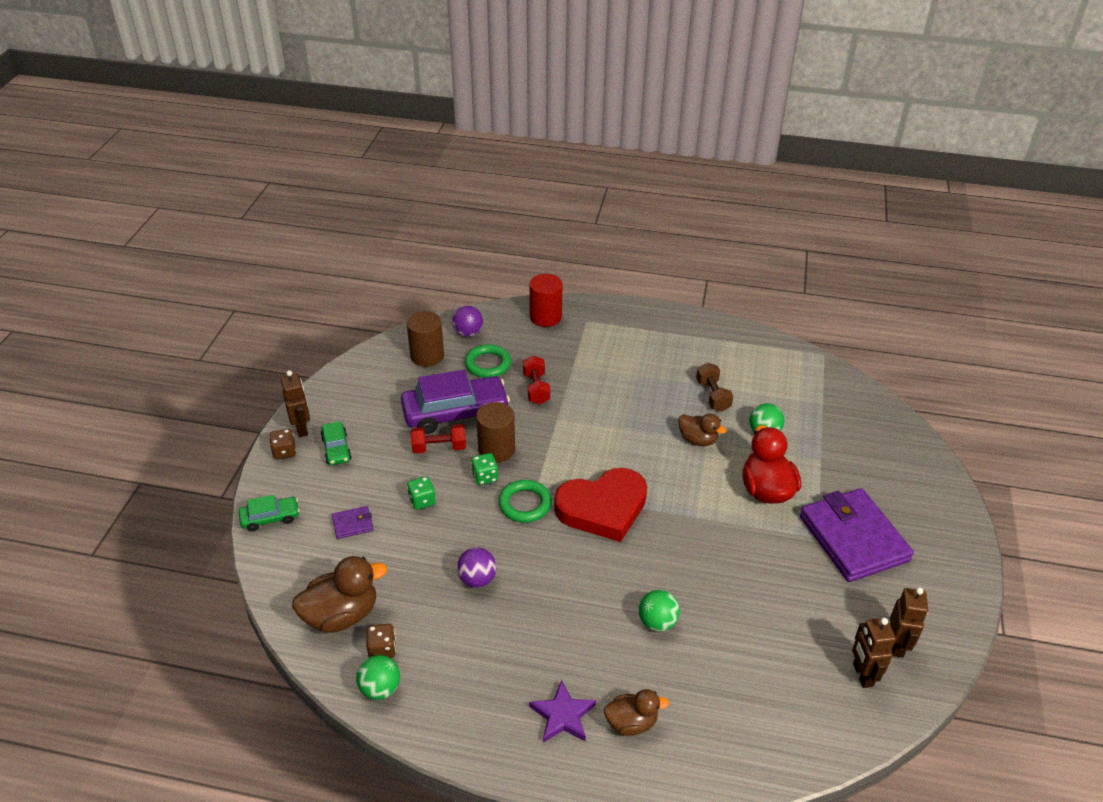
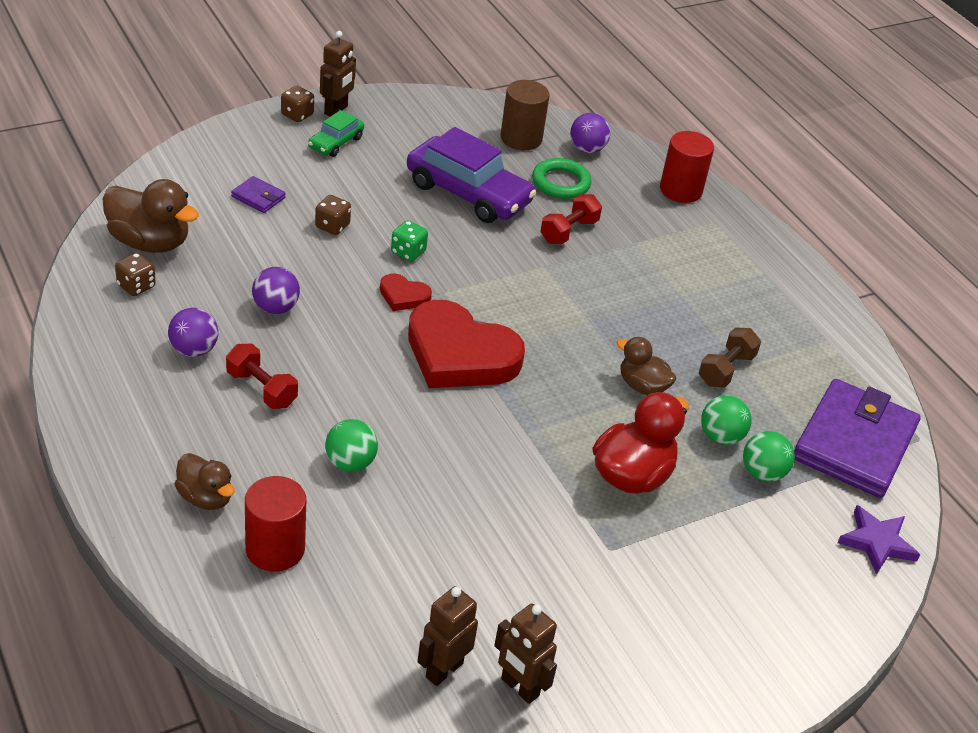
camera: 45 degrees right, 0 degrees up
(270, 518) = (214, 146): green car -> none
(380, 688) = (93, 306): green ball -> green ball (762, 473)
(422, 501) = (332, 226): green dice -> brown dice
(439, 447) = (411, 204): red dumbbell -> red dumbbell (261, 389)
(480, 650) = (194, 350): none -> purple ball
(496, 449) = (453, 243): brown cylinder -> none
(525, 504) = (403, 296): green ring -> red heart
(563, 715) = (170, 442): purple star -> purple star (877, 542)
(698, 440) = (642, 386): brown duck -> brown duck turned 135 degrees clockwise
(706, 708) = (275, 549): none -> red cylinder
(853, 538) = (642, 584): purple wallet -> purple wallet (854, 443)
(897, 645) = (519, 687): brown robot -> brown robot turned 75 degrees clockwise

